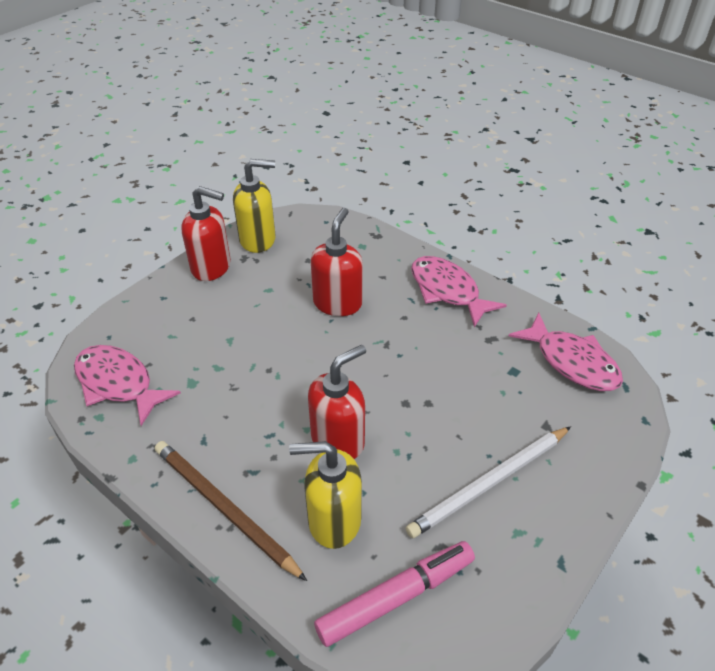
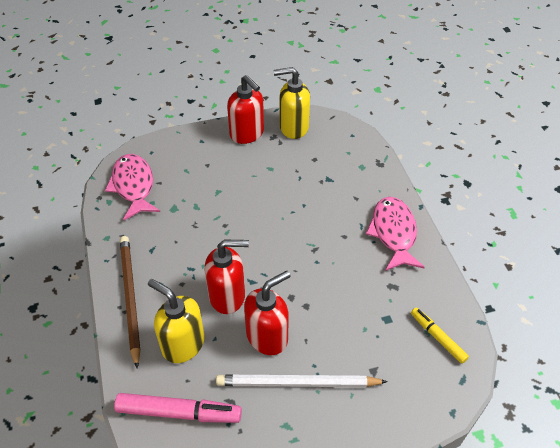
camera: 35 degrees right, 5 degrees up
(258, 240) = (293, 127): yellow soap dispenser -> yellow soap dispenser turned 150 degrees clockwise
(338, 303) = (307, 202): red soap dispenser -> red soap dispenser (267, 336)
(571, 362) = (437, 337): pink fish -> yellow marker

